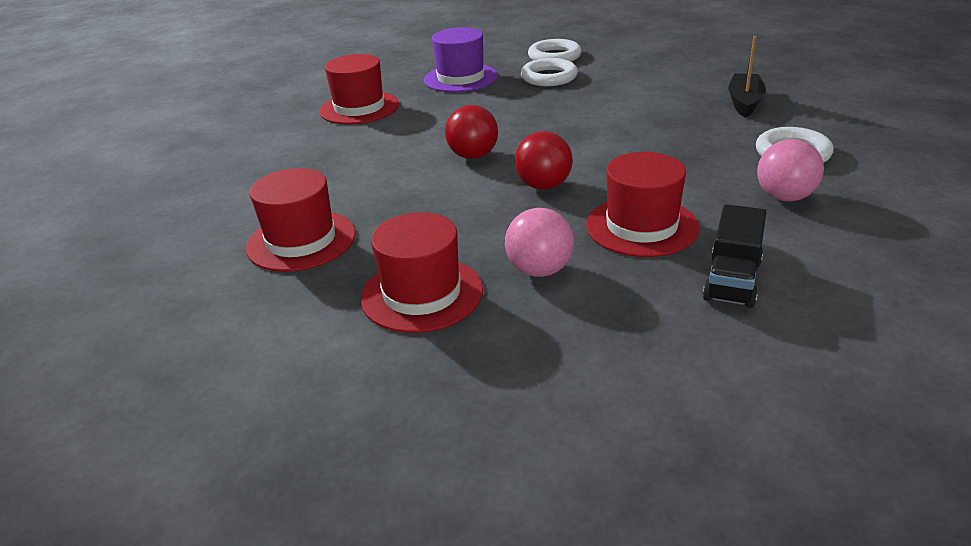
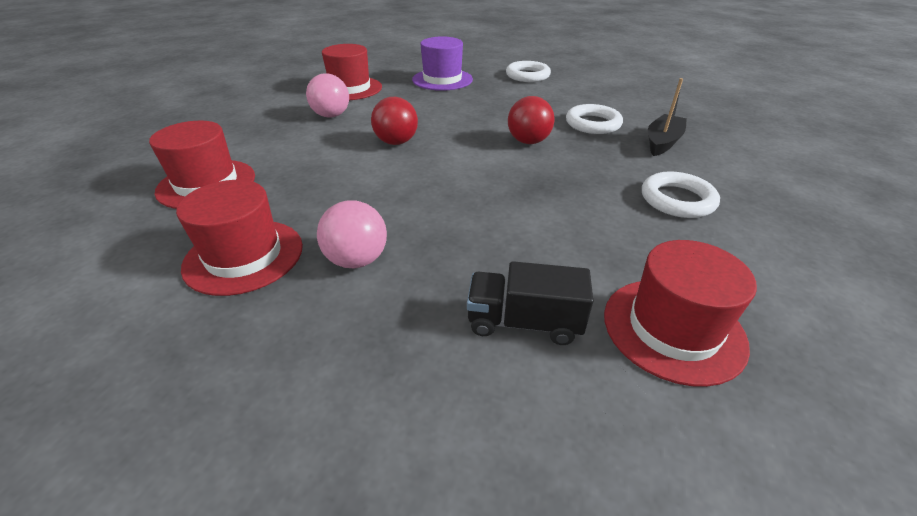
camera: 15 degrees right, 5 degrees up
(543, 186) = (429, 180): red ball -> red ball (528, 142)
(549, 77) = (510, 91): white ring -> white ring (593, 124)
(641, 226) = (481, 239): red hat -> red hat (673, 329)
(732, 280) = (524, 322): black truck -> black truck turned 60 degrees clockwise
(784, 197) = (640, 243): pink ball -> pink ball (331, 116)

